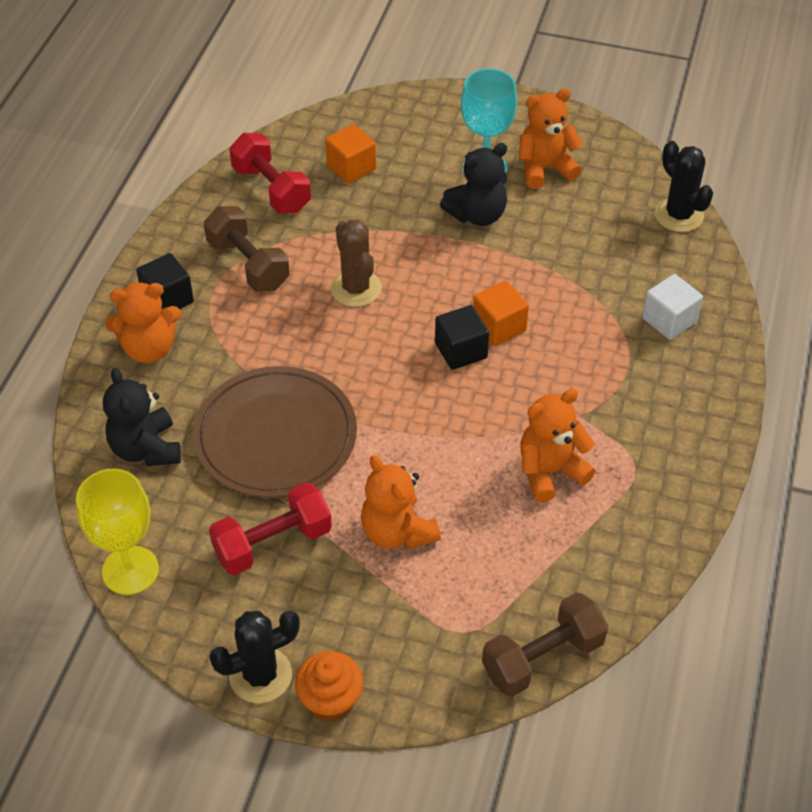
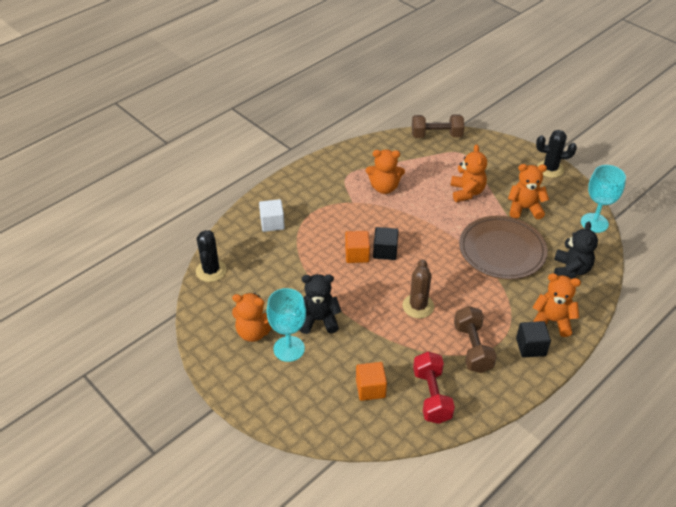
camera: 150 degrees left, 5 degrees down
(130, 570) = (594, 223): yellow goblet -> turquoise goblet
(273, 543) = (524, 209): red dumbbell -> orange teddy bear
(330, 701) = (526, 152): orange cupcake -> none

